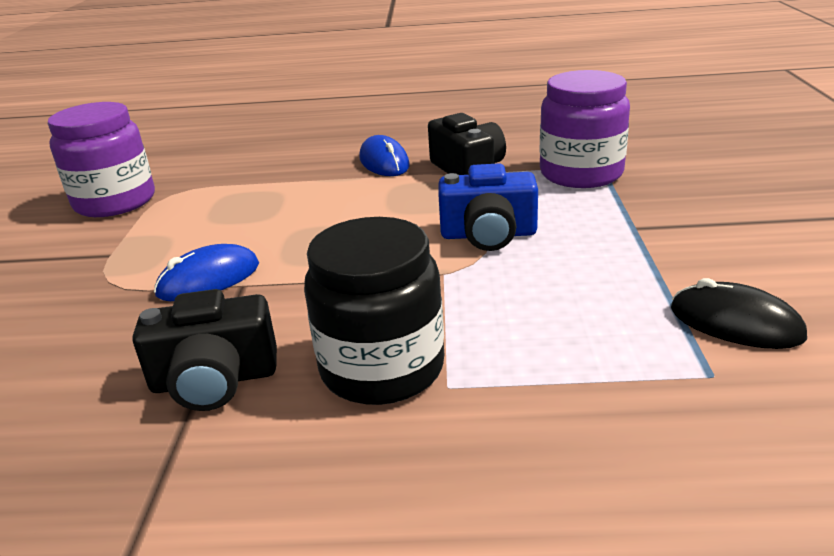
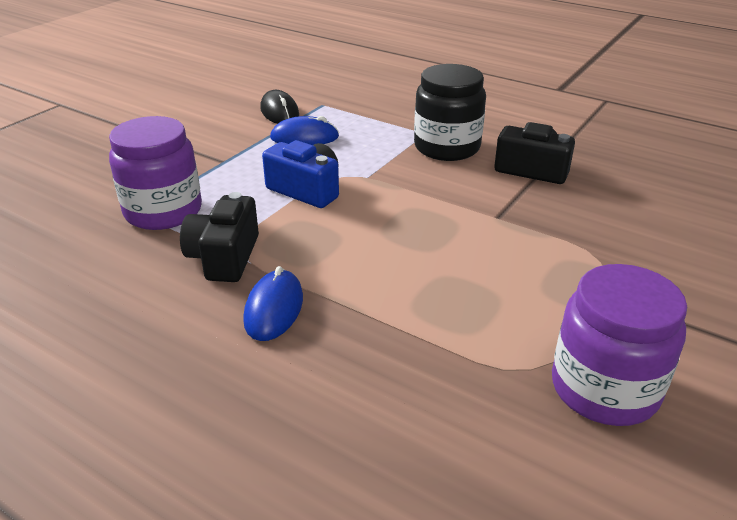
camera: 150 degrees left, 5 degrees up
(209, 279) = (519, 231): blue mouse -> blue mouse (304, 137)

